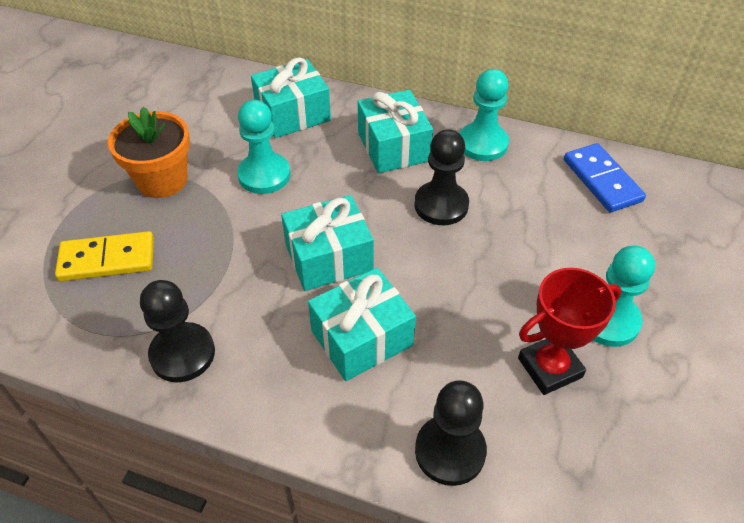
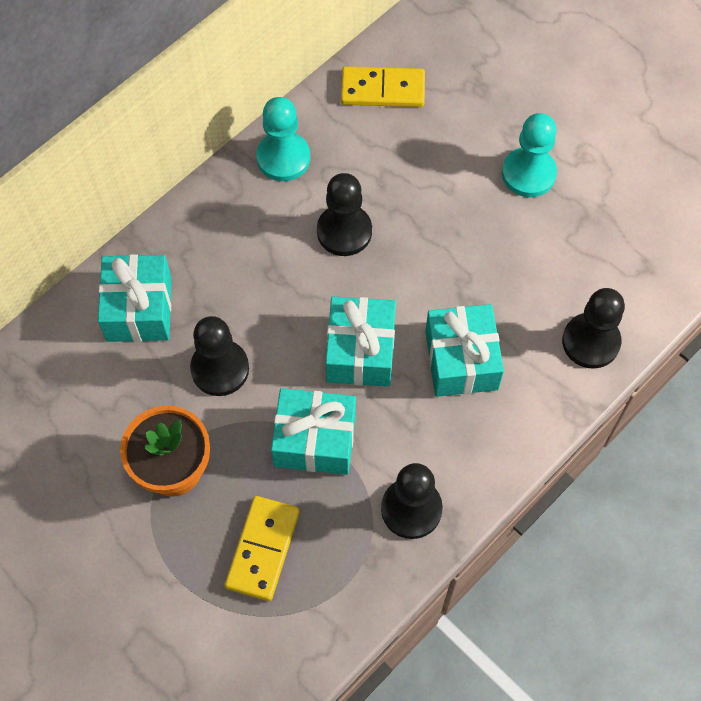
camera: 65 degrees left, 15 degrees up
(264, 175) = (220, 369): turquoise pawn -> black pawn
(393, 147) = (244, 236): turquoise gift -> turquoise gift (315, 440)
(549, 368) = (552, 238): red trophy -> none
(602, 180) = (382, 89): blue domino -> yellow domino

